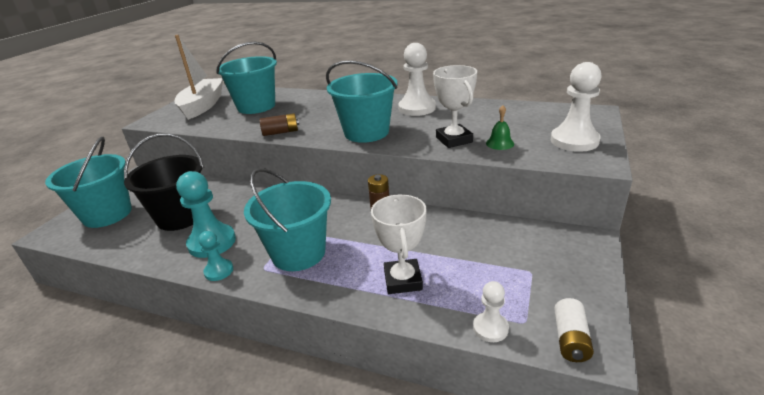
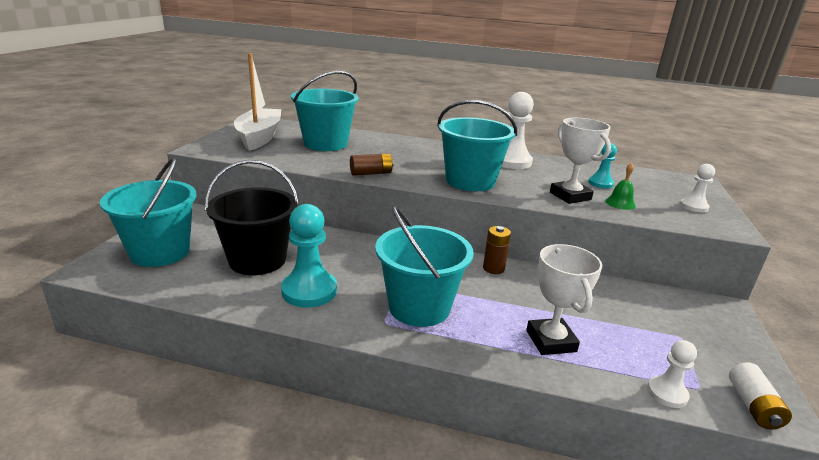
camera: 10 degrees left, 5 degrees down
(219, 271) = (332, 323): turquoise pawn -> turquoise pawn (600, 183)
(574, 141) = (693, 206): white pawn -> white pawn, size x0.56

